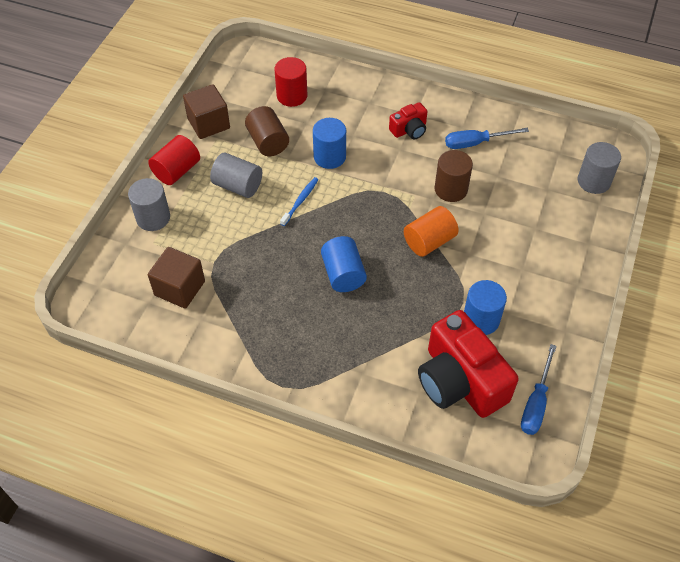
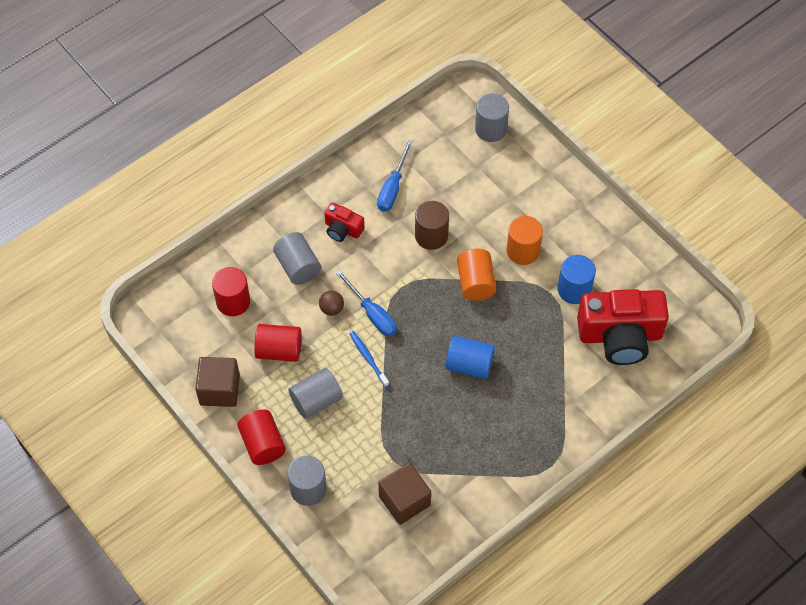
camera: 60 degrees left, 5 degrees up
(268, 142) = (279, 350): brown cylinder -> red cylinder
(329, 157) = (331, 309): blue cylinder -> brown ball
(352, 118) = (298, 266): none -> grey cylinder
(409, 130) = (342, 229): red camera -> red camera turned 120 degrees clockwise
(489, 261) = (523, 251): none -> orange cylinder
(536, 403) = (667, 296): blue screwdriver -> blue screwdriver (372, 314)

